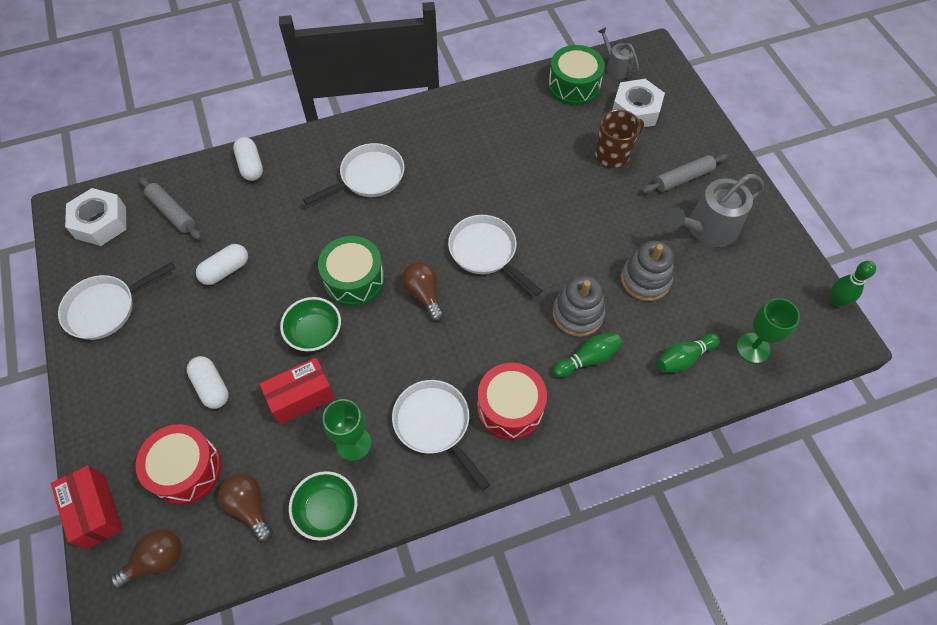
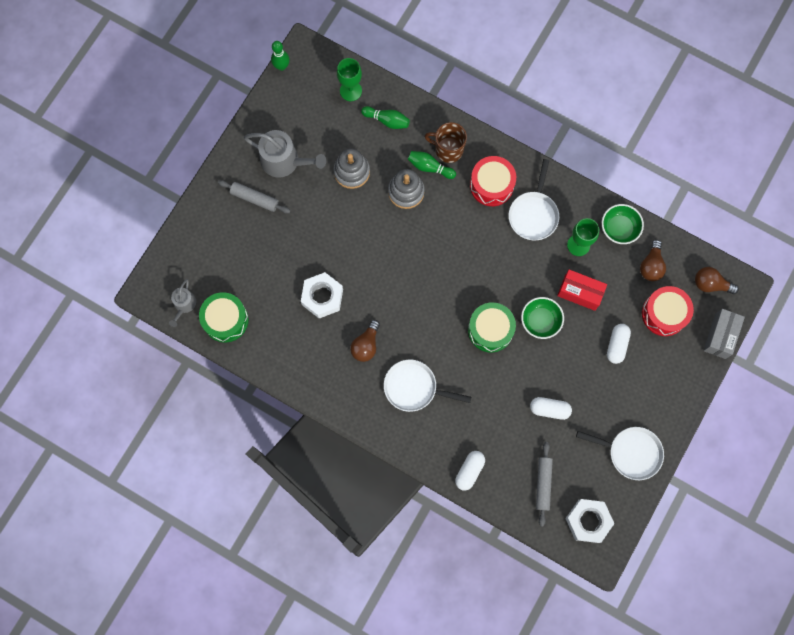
camera: 130 degrees left, 15 degrees up
(96, 511) = (720, 336): red box -> grey box
(424, 294) = (465, 283): brown light bulb -> brown light bulb (366, 345)
(486, 252) = (408, 272): white pan -> none
(613, 154) = (268, 253): brown mug -> brown mug (448, 150)
(635, 110) = (217, 265): white nut -> white nut (322, 297)

